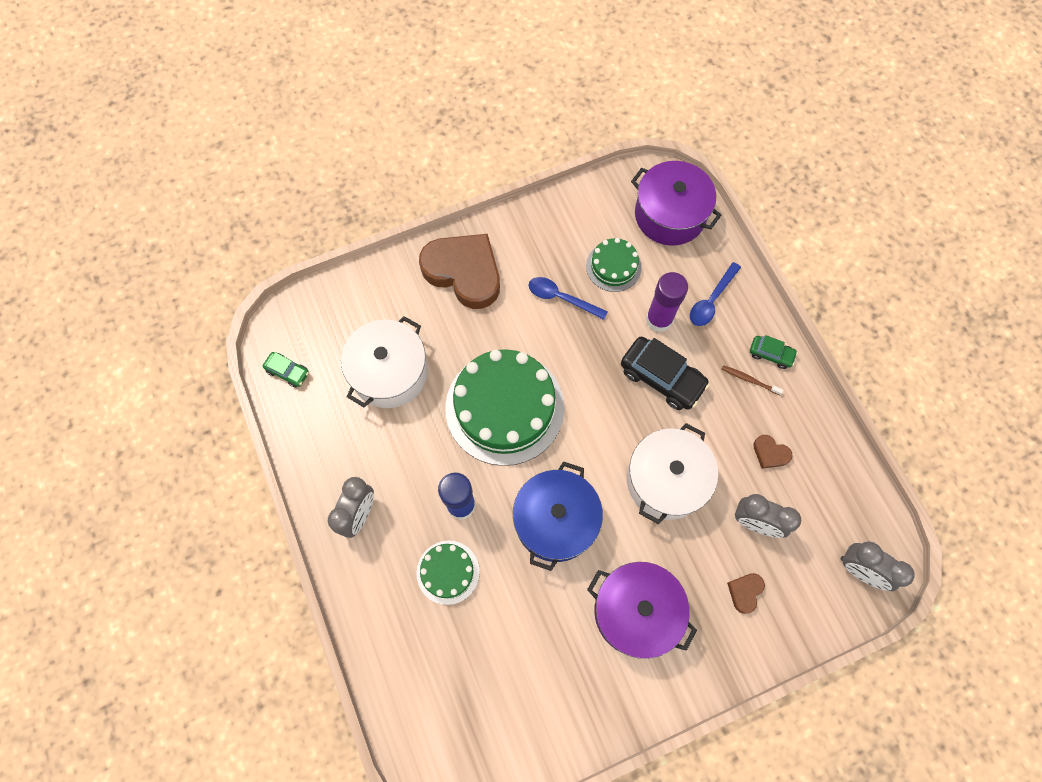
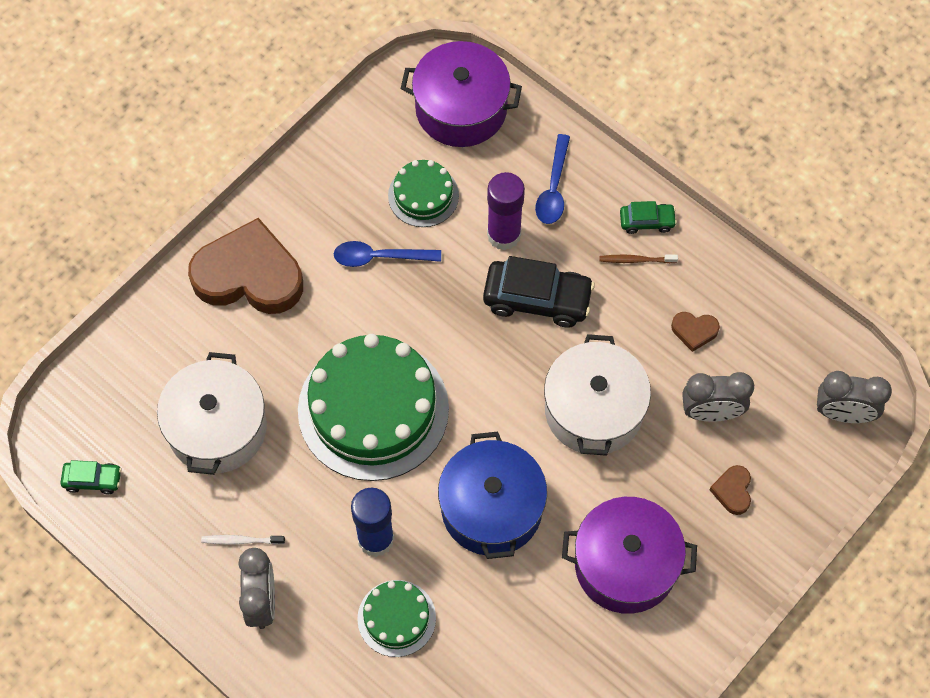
camera: 25 degrees left, 5 degrees down
(366, 462) = (241, 540): none -> white toothbrush

